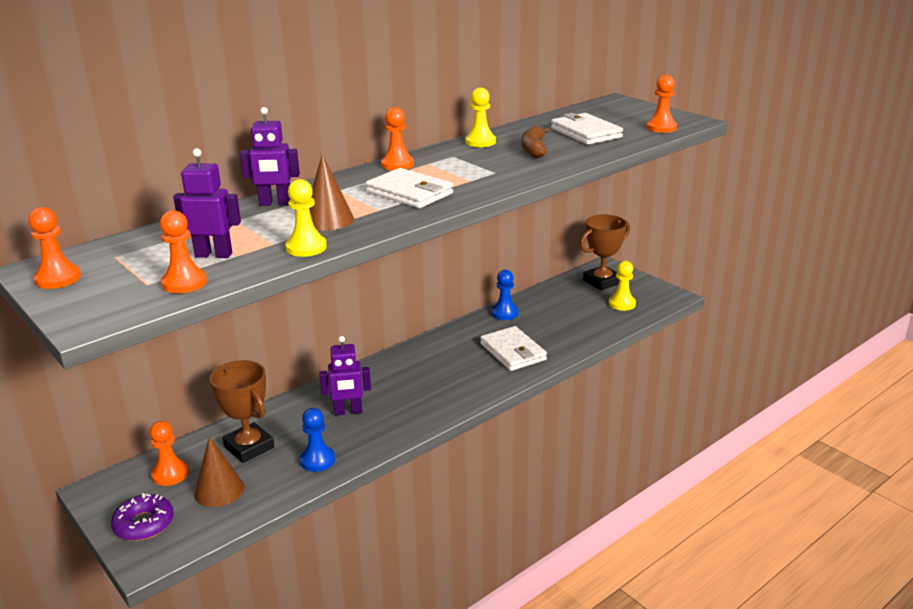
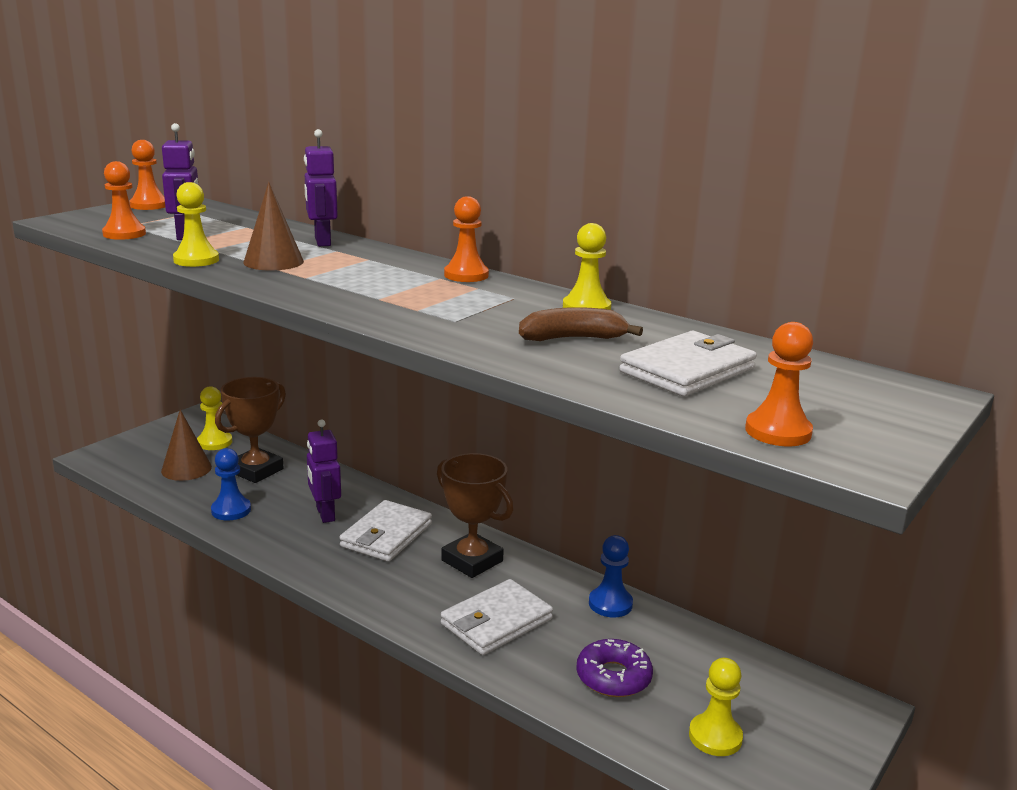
camera: 75 degrees right, 5 degrees down
(144, 524) = (142, 446): purple donut -> purple donut (613, 677)
(170, 474) = (214, 442): orange pawn -> yellow pawn
(409, 193) = (363, 286): white wallet -> white wallet (386, 535)
(602, 282) = (790, 706): brown trophy -> brown trophy (472, 561)

